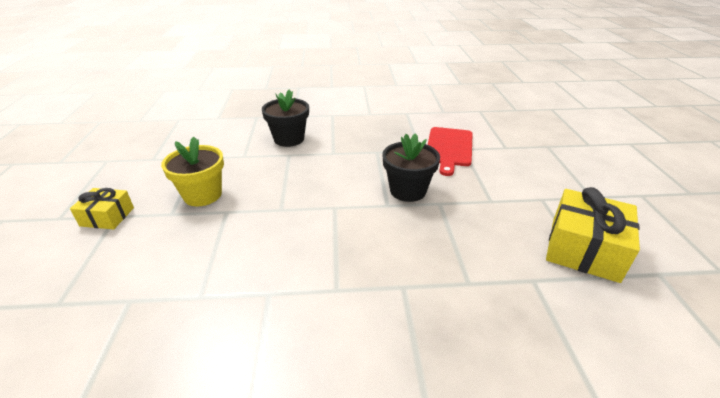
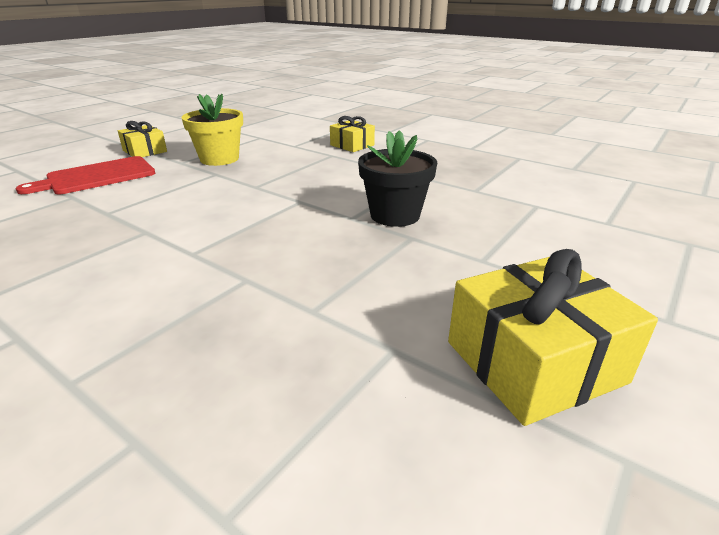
camera: 40 degrees right, 5 degrees down
(289, 139) = (352, 145): black flower pot -> yellow gift
(449, 148) = (517, 199): red cutting board -> red cutting board (97, 176)

